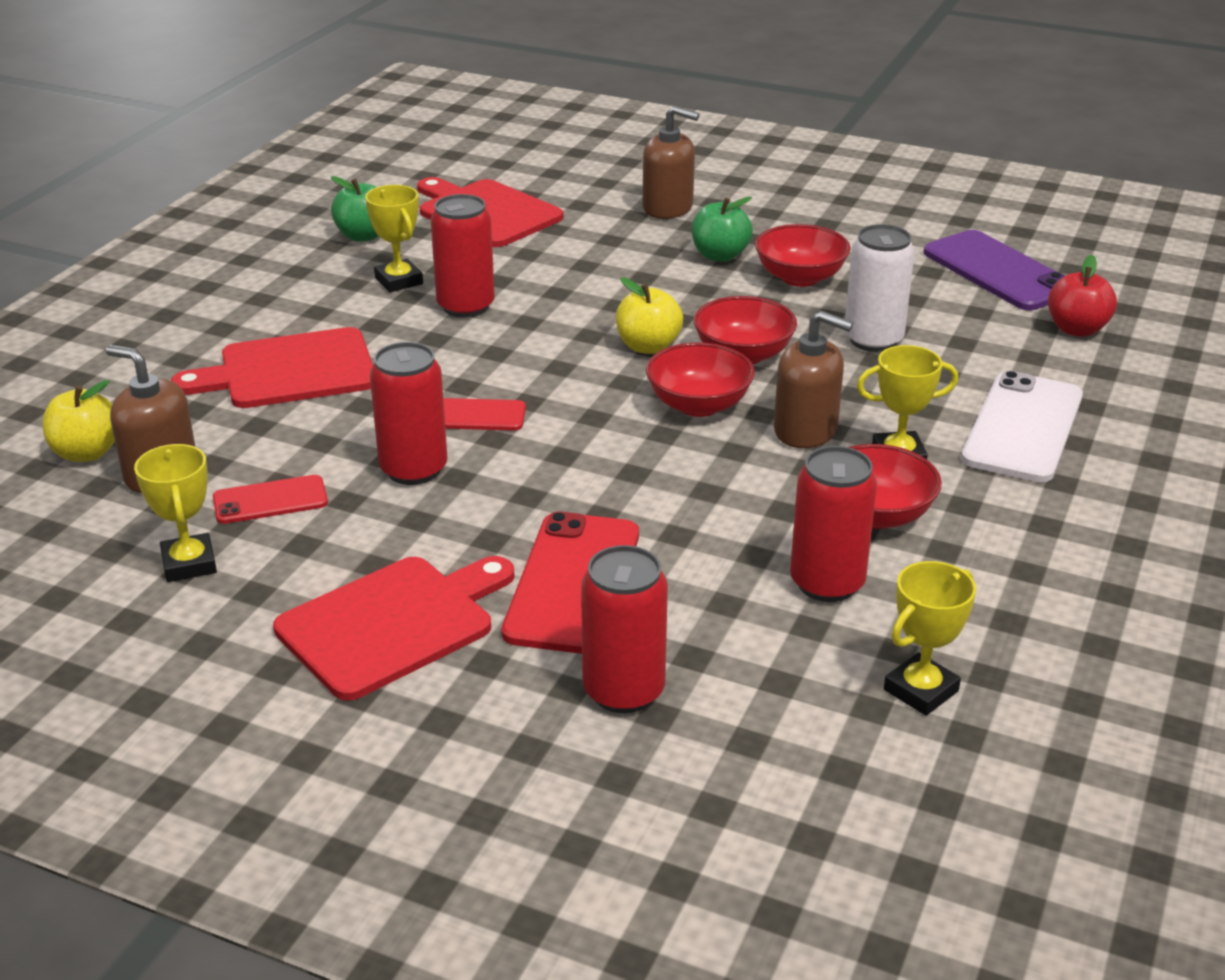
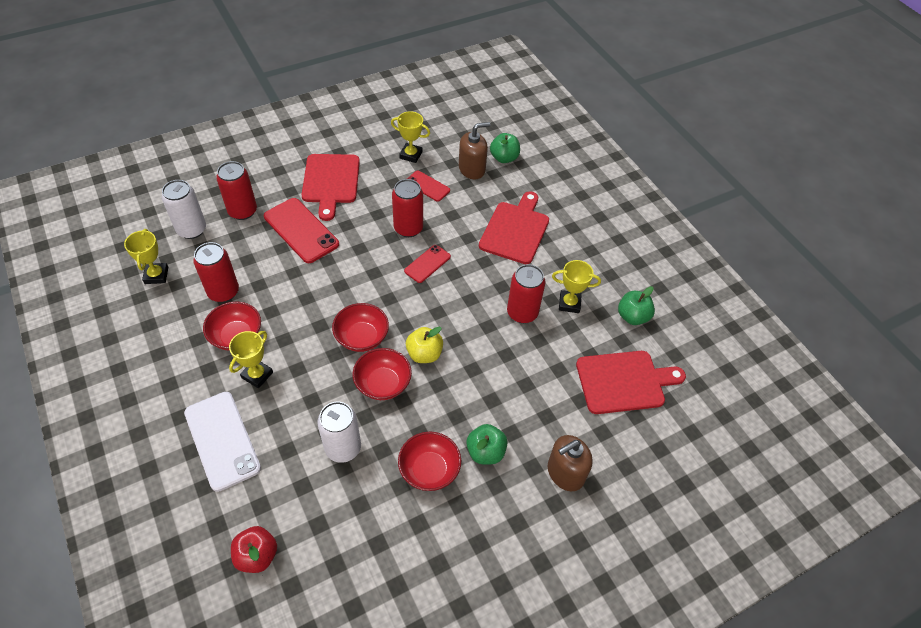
camera: 125 degrees right, 20 degrees up
(87, 453) = (504, 158): yellow apple -> green apple
(270, 500) = (427, 186): red phone -> red phone turned 75 degrees counterclockwise
(763, 728) = (192, 230): none -> white can
(806, 430) = (307, 359): brown soap dispenser -> none
(998, 272) = (344, 581): purple phone -> none

